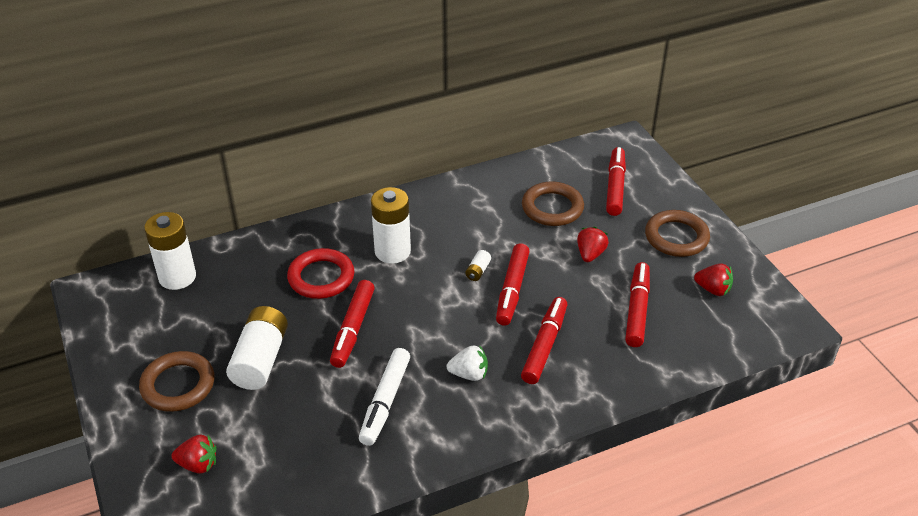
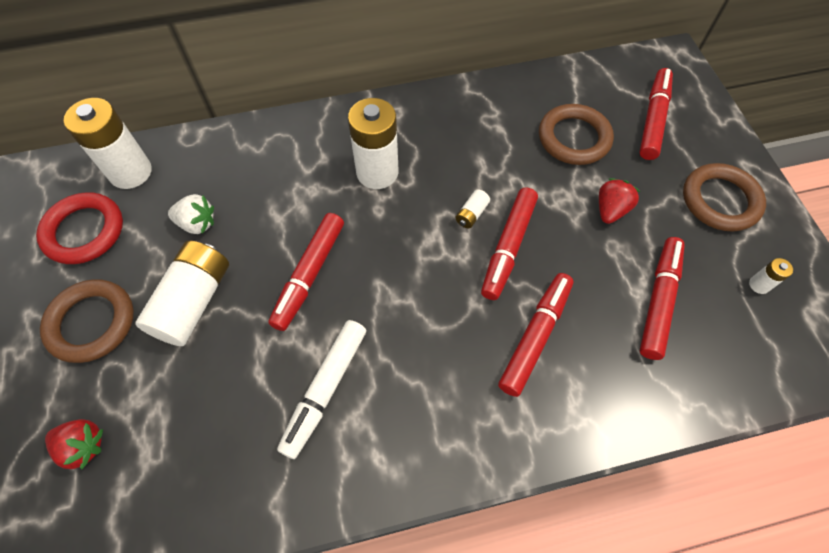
camera: 10 degrees right, 20 degrees up
(321, 277) = (289, 196): red ring -> red ring (84, 231)
(469, 374) = (435, 365): white strawberry -> white strawberry (197, 223)
(713, 289) = (759, 285): red strawberry -> white battery

